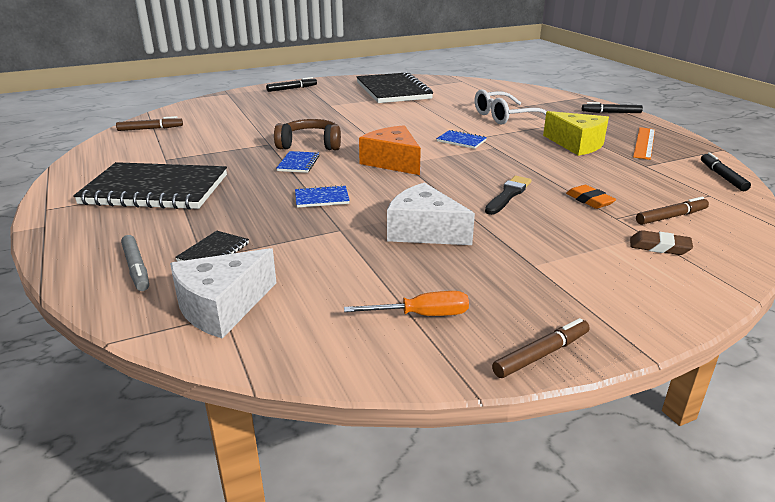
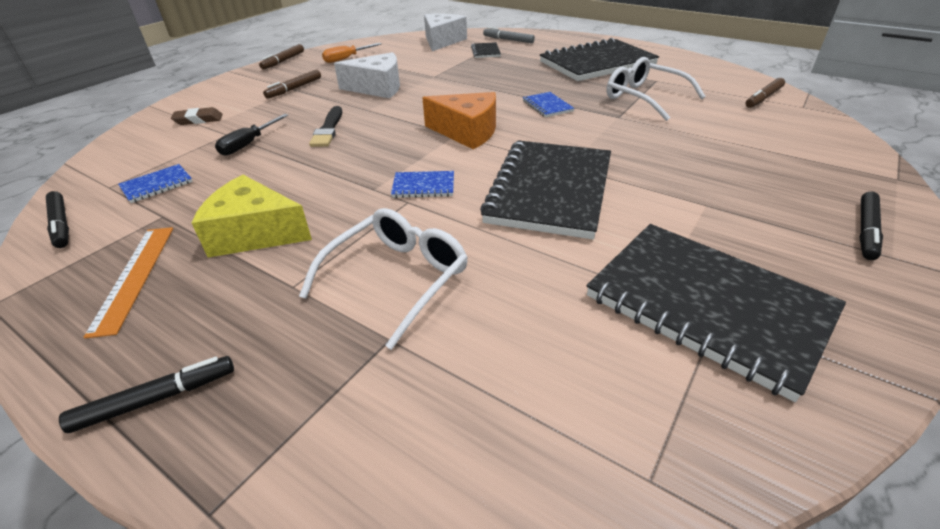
camera: 150 degrees right, 10 degrees up
(217, 149) = (645, 98): none -> white glasses
(310, 145) = (579, 127): brown headphones -> none
(322, 198) = (476, 87): blue notebook -> blue notebook (157, 185)
(391, 124) = (550, 190): none -> black notebook
(589, 200) = (248, 144): orange eraser -> black screwdriver
(671, 217) = (172, 148): brown marker -> brown marker (294, 89)

